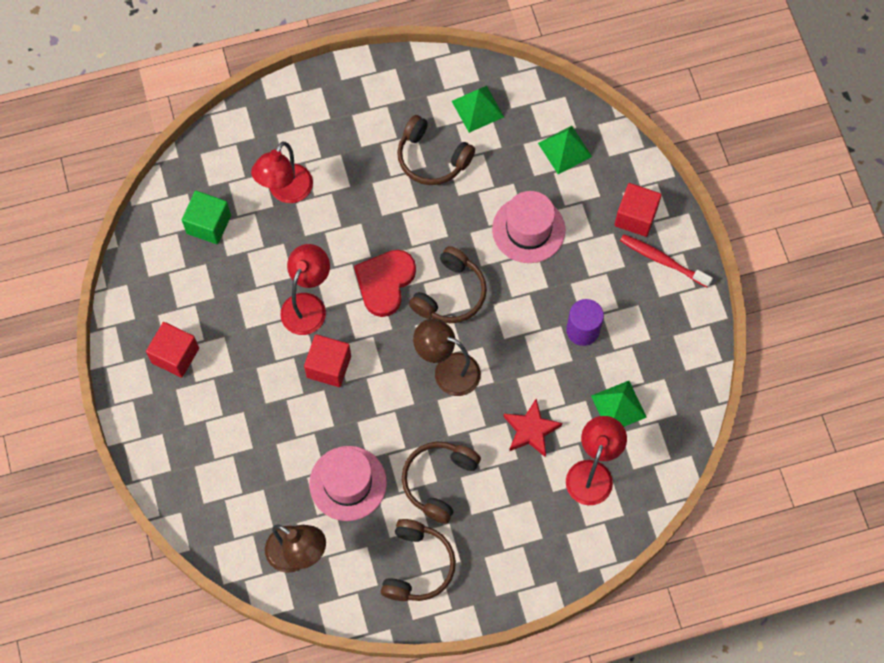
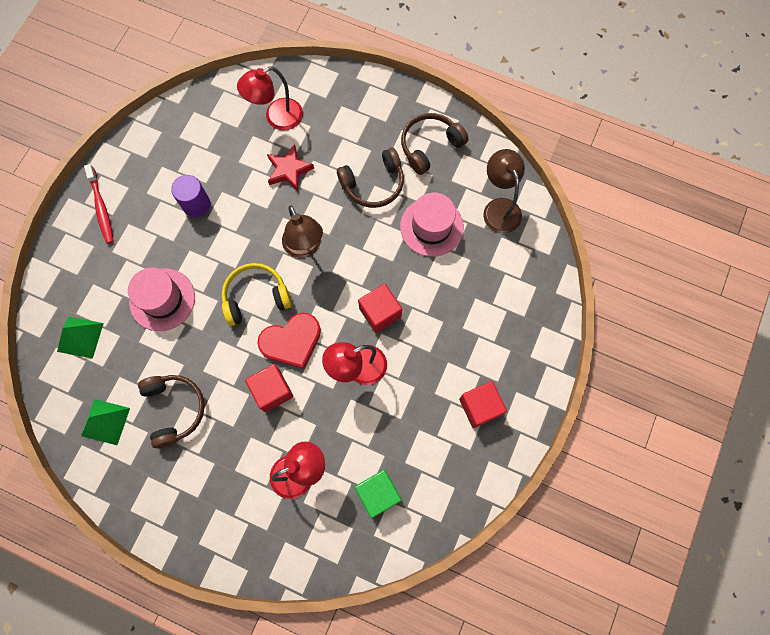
camera: 140 degrees left, 5 degrees up
(450, 294) = (256, 297): brown headphones -> yellow headphones
(618, 406) = (222, 142): green pyramid -> none
(635, 217) = (86, 250): red cube -> red cube (272, 391)

